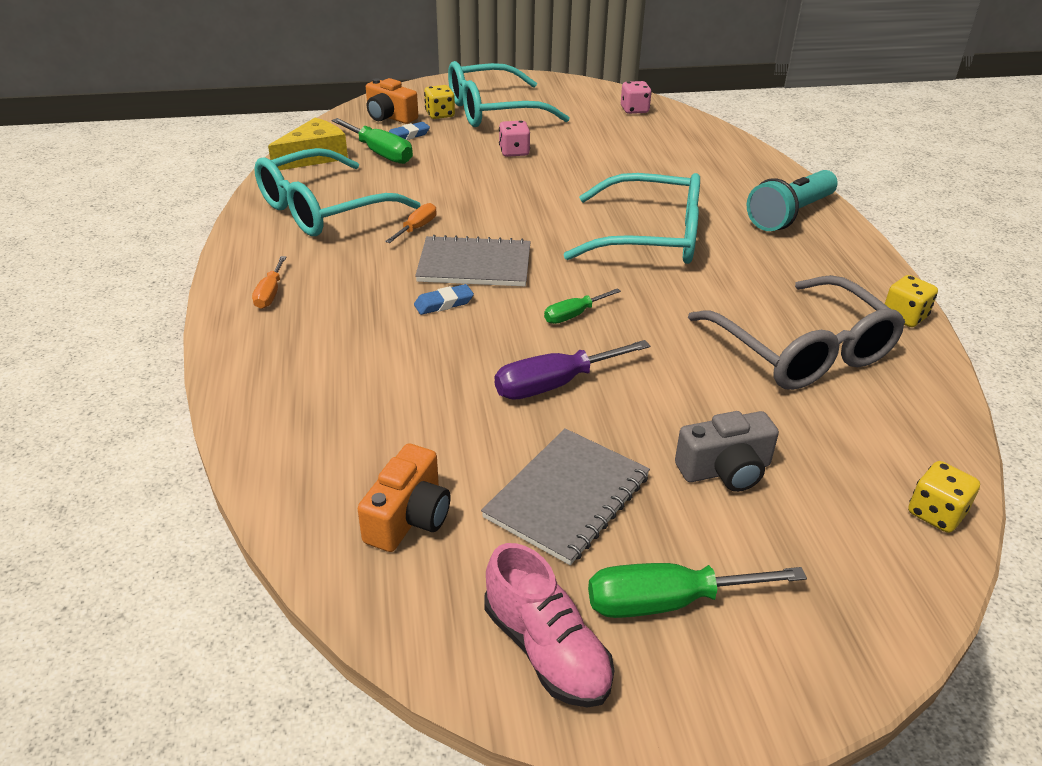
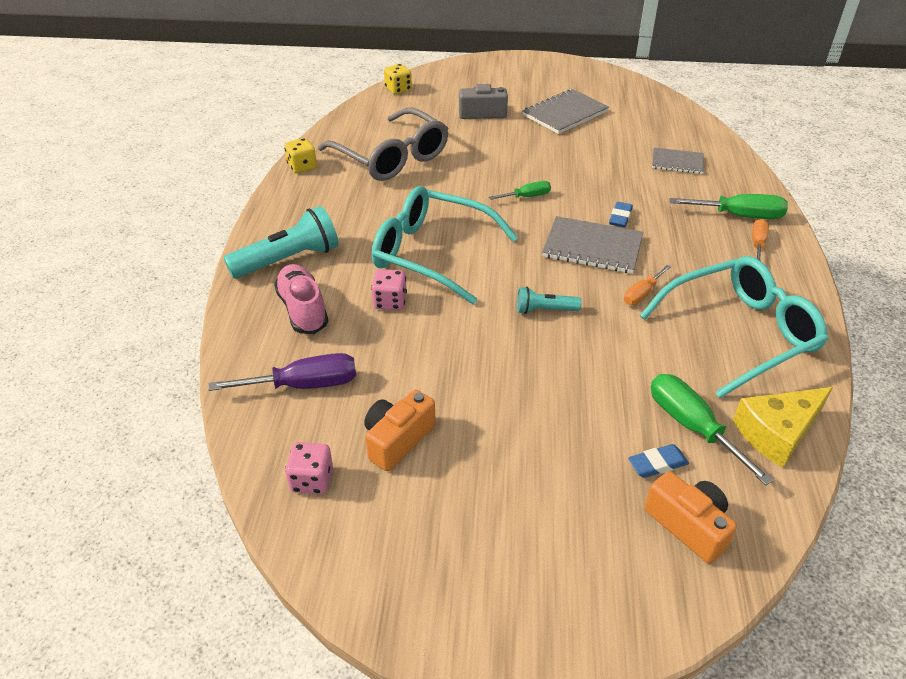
camera: 165 degrees left, 5 degrees up
(353, 406) = (677, 162): none -> grey notebook
(409, 517) = (642, 116): orange camera -> orange camera (397, 440)
(440, 115) = (609, 518): yellow dice -> none
(444, 303) = (620, 217): blue eraser -> blue eraser turned 60 degrees counterclockwise
(494, 111) = (524, 515): turquoise glasses -> none
(512, 205) = (544, 310): none -> turquoise flashlight
(514, 152) = (520, 401): pink dice -> pink dice (390, 302)
(546, 650) = (588, 77): pink shoe -> pink shoe (303, 309)
(554, 384) = (555, 158): purple screwdriver -> purple screwdriver (304, 385)
(667, 602) = (535, 81): green screwdriver -> green screwdriver (739, 216)
(801, 350) = (391, 157): grey glasses -> grey glasses turned 150 degrees clockwise

